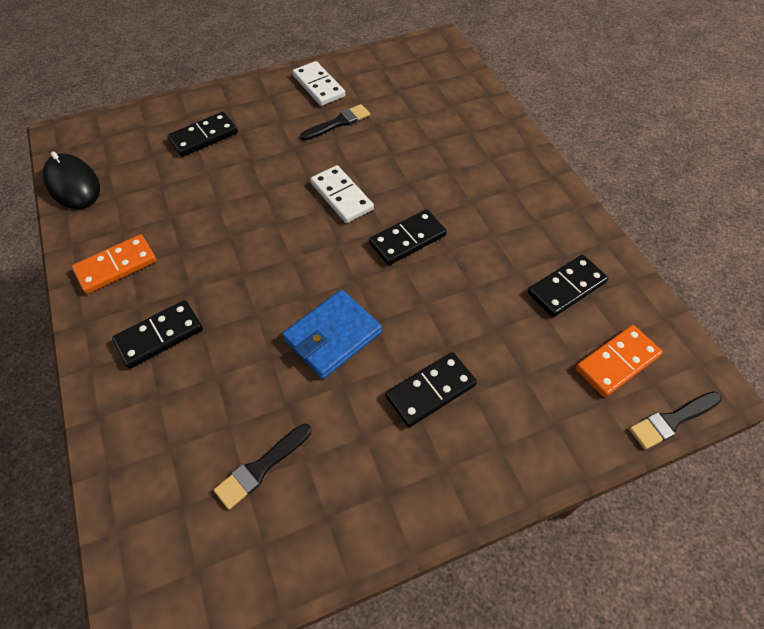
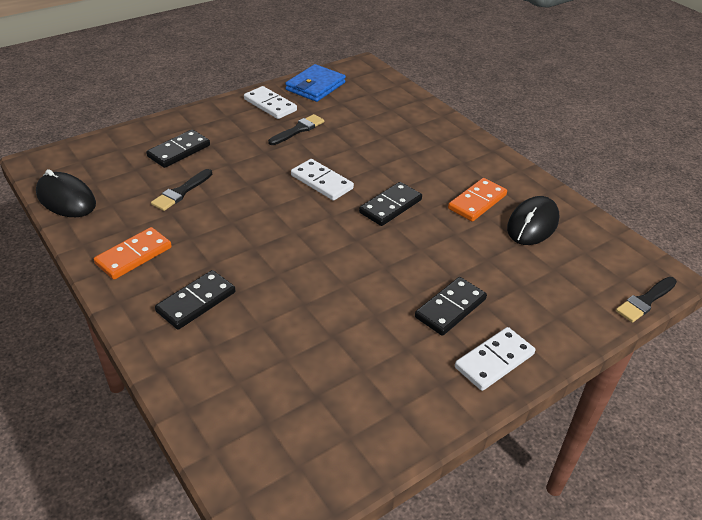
camera: 15 degrees left, 15 degrees down
(261, 468) = (327, 383): black brush -> black brush (181, 192)
(332, 336) = (353, 282): blue wallet -> blue wallet (315, 86)
(458, 473) = (494, 361): none -> white domino
(566, 288) = (532, 224): black domino -> black mouse
(617, 362) = (590, 269): orange domino -> orange domino (477, 202)

